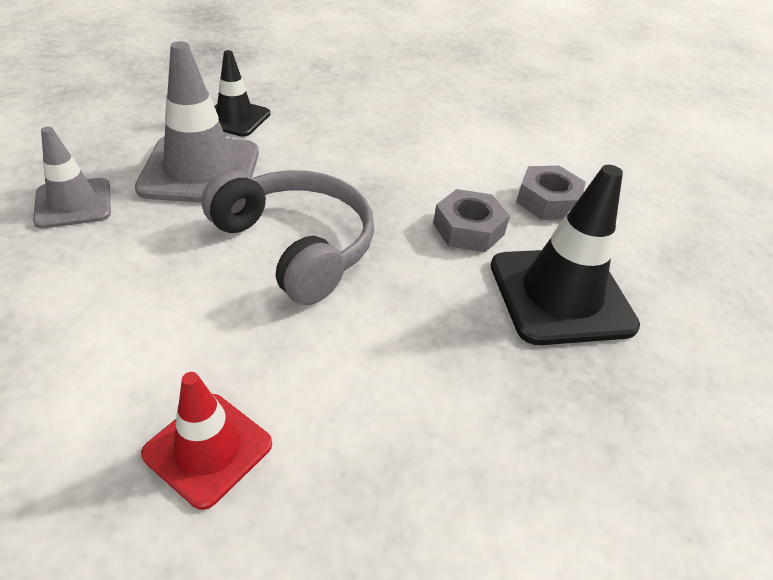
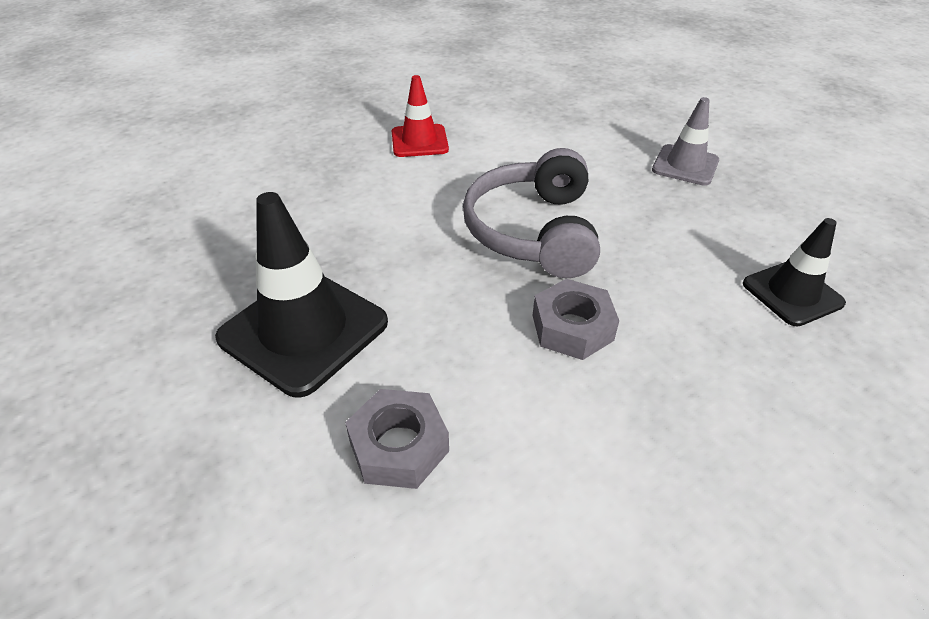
camera: 140 degrees right, 0 degrees up
(200, 170) = (690, 231): grey traffic cone -> none
(297, 245) = (533, 231): grey headphones -> grey headphones turned 90 degrees clockwise
(468, 229) = (439, 338): grey nut -> grey nut (572, 328)

